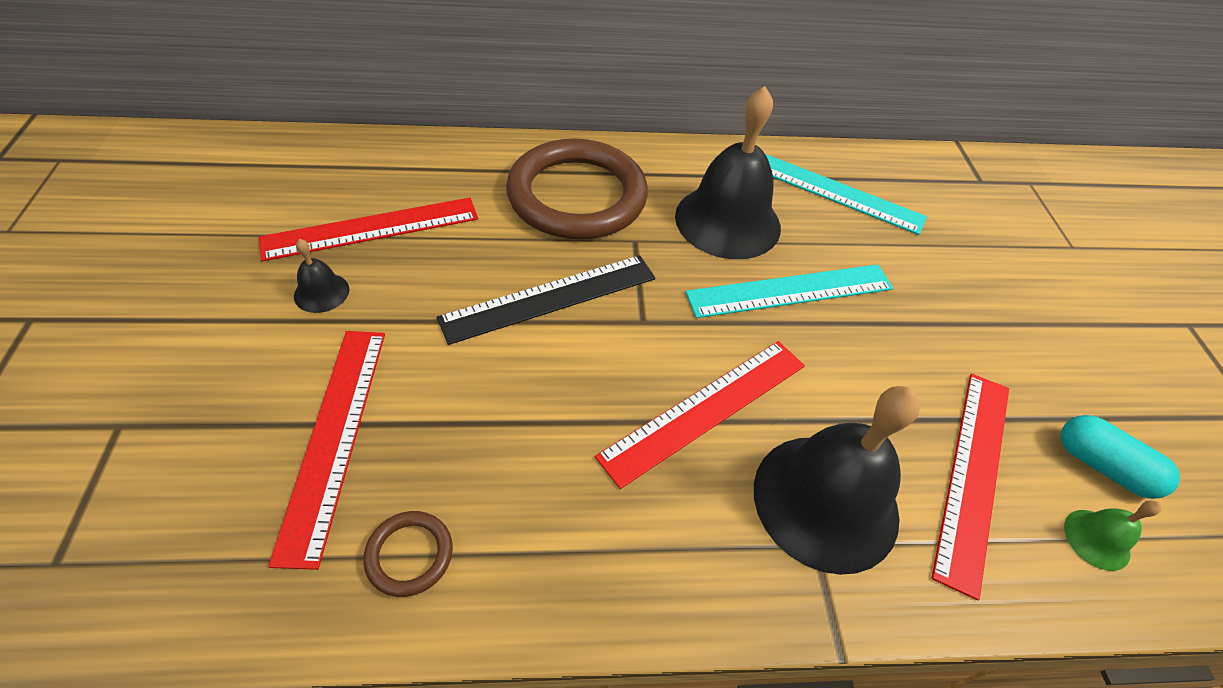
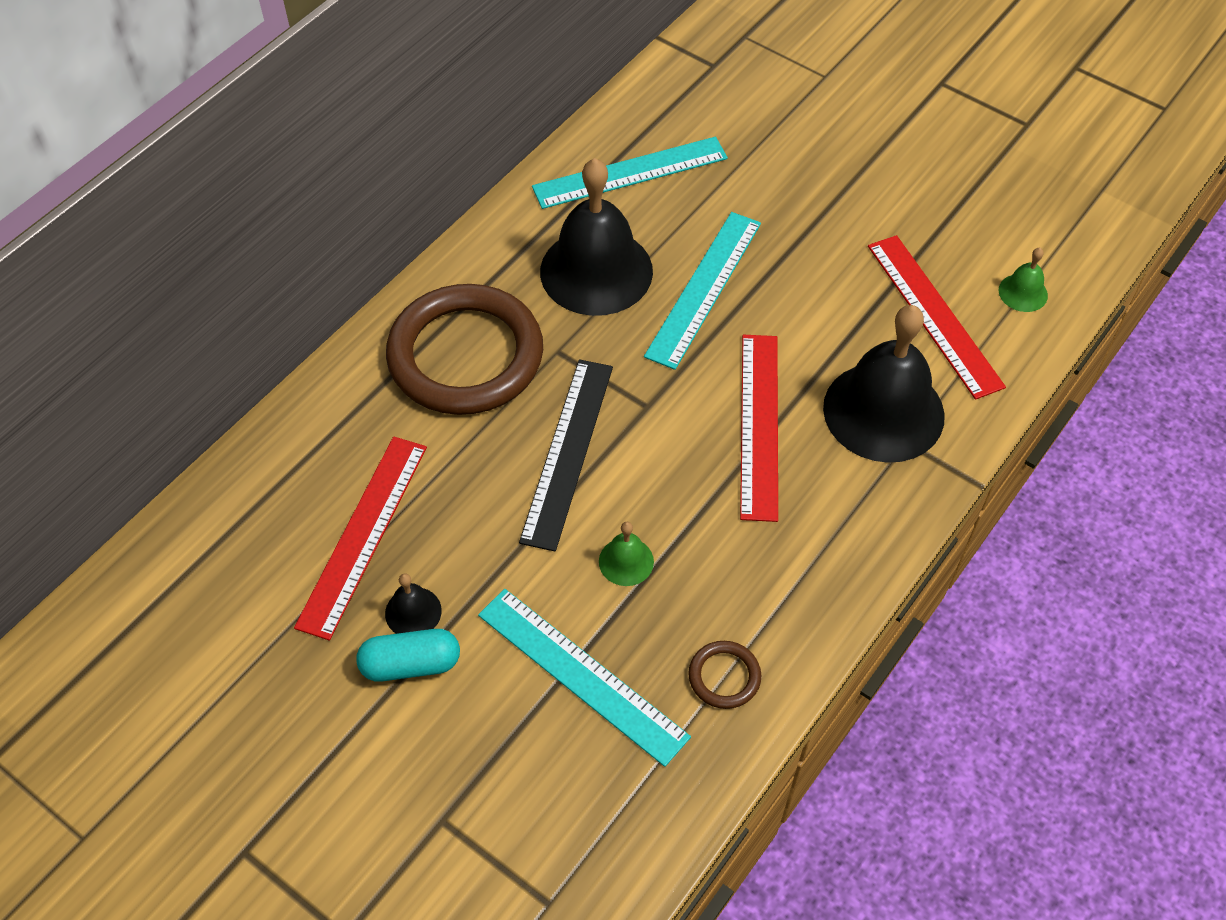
camera: 45 degrees left, 5 degrees up
(333, 436) = (581, 675): red ruler -> turquoise ruler
(478, 398) = (626, 561): none -> green bell
(1102, 466) = (987, 241): turquoise capsule -> turquoise capsule (411, 664)

